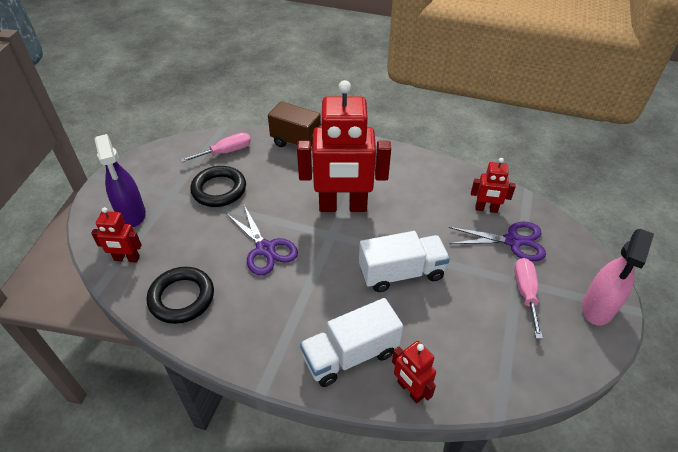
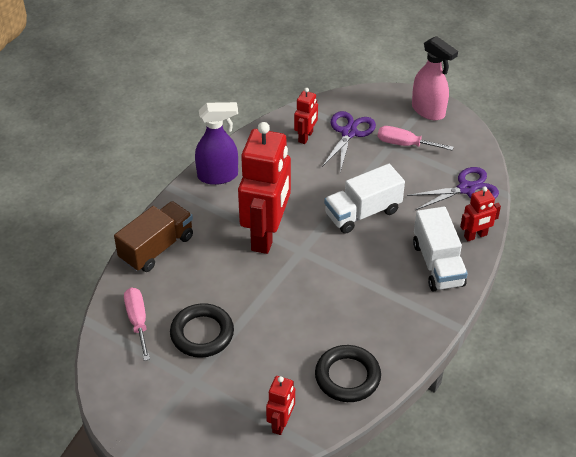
camera: 75 degrees left, 0 degrees up
(132, 214) = (213, 418): purple spray bottle -> purple spray bottle (218, 176)
(265, 249) = (304, 304): purple scissors -> purple scissors (466, 189)
(401, 273) = (363, 213): white truck -> white truck turned 120 degrees counterclockwise

